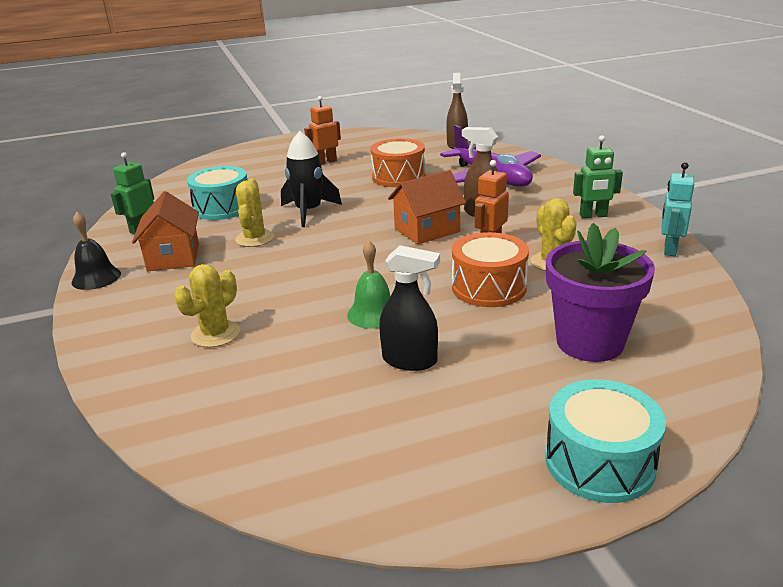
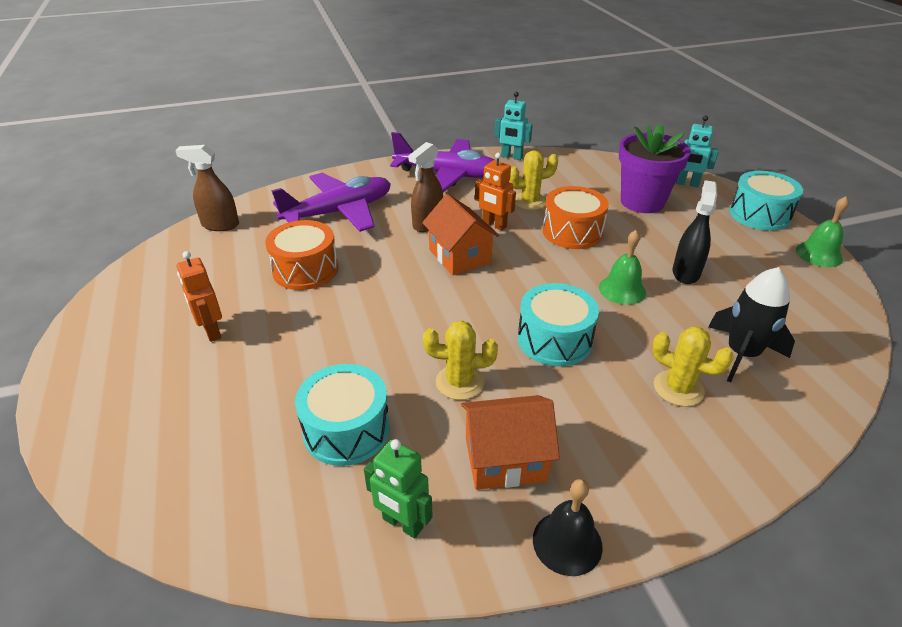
camera: 90 degrees left, 10 degrees up
(296, 275) = (554, 340): none -> turquoise drum
(309, 212) = (389, 339): black rocket -> black rocket (741, 354)
(479, 509) = (818, 254): none -> green bell
(593, 216) = (447, 175): green robot -> purple plane
(678, 392) = (687, 184): none -> turquoise robot

